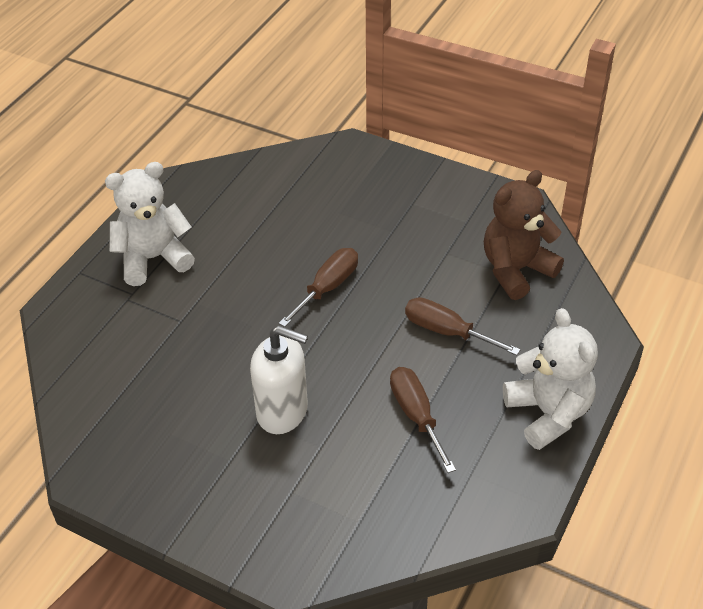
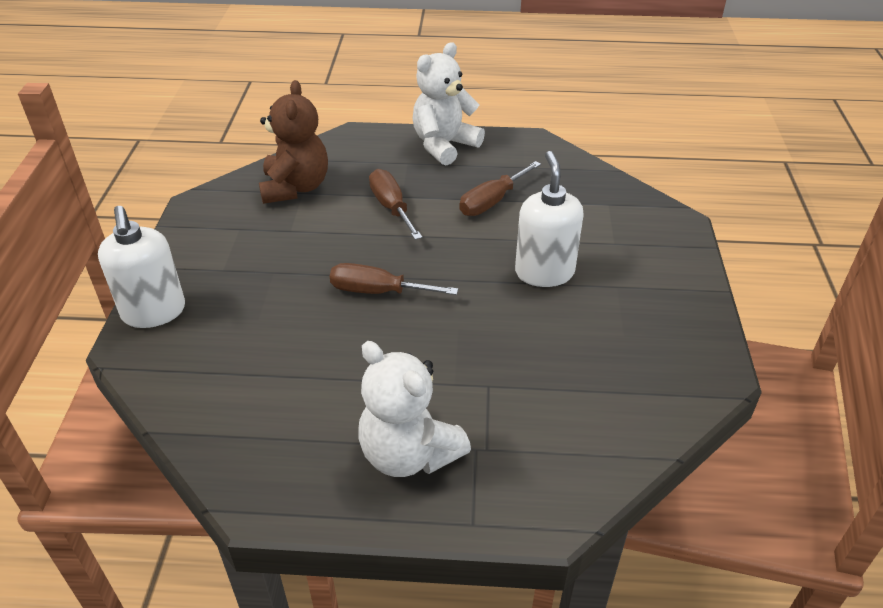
camera: 115 degrees left, 5 degrees down
(380, 160) = (154, 312): none -> white soap dispenser
(447, 331) = (391, 207): brown screwdriver -> brown screwdriver turned 150 degrees clockwise
(516, 270) = (295, 188): brown teddy bear -> brown teddy bear turned 120 degrees counterclockwise

